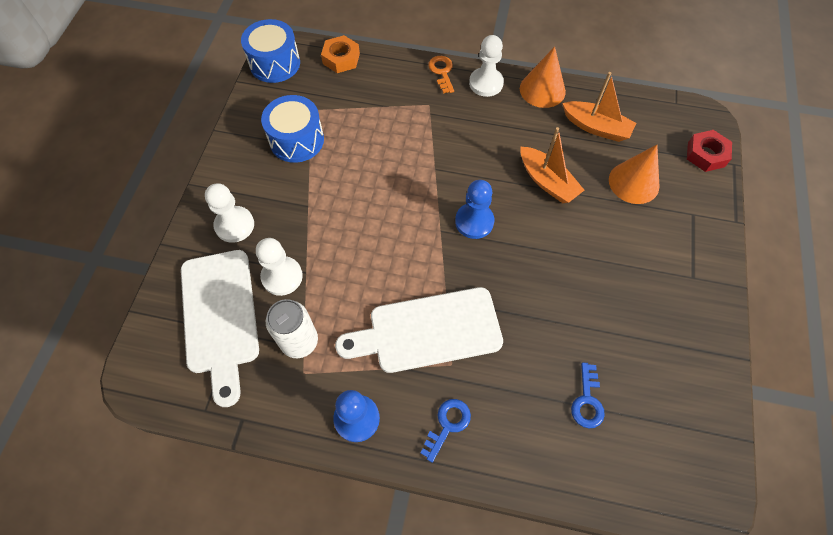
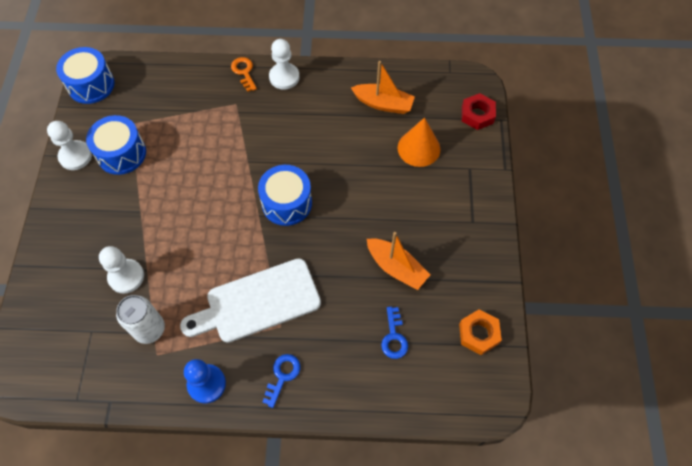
camera: 10 degrees left, 0 degrees up
(220, 316) = (77, 319): white cutting board -> none
(234, 225) = (77, 238): white pawn -> white pawn (75, 156)
(341, 59) = (151, 72): orange nut -> orange nut (478, 334)
(474, 222) = (287, 203): blue pawn -> blue drum
(542, 90) = (334, 76): orange cone -> none
(547, 182) = (345, 158): orange boat -> orange boat (396, 267)

